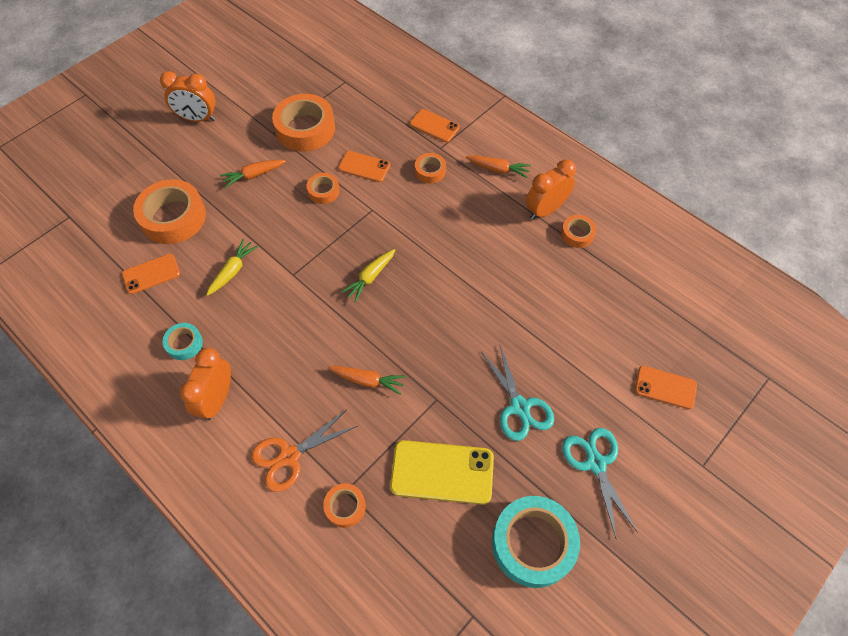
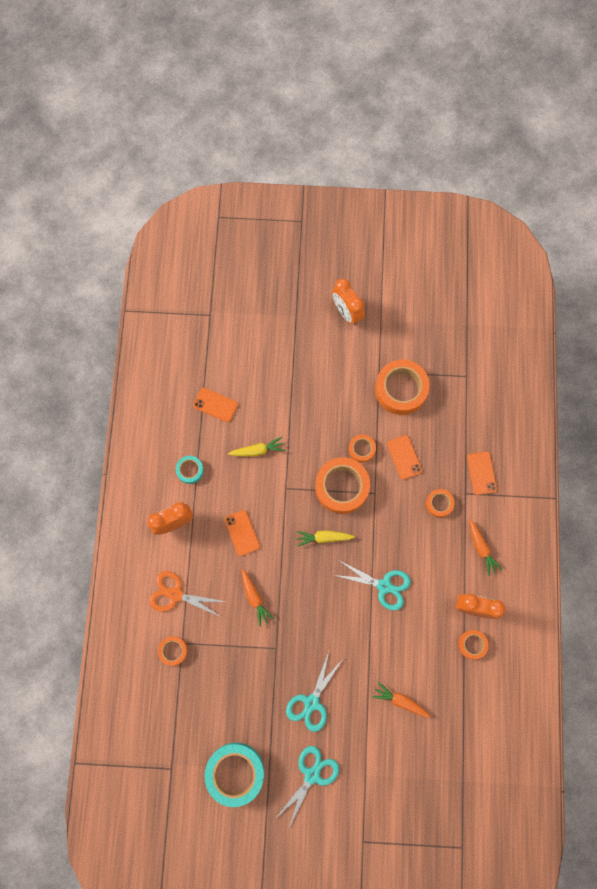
camera: 50 degrees right, 15 degrees up
(173, 217) = (262, 377): orange tape -> orange tape (342, 487)
(253, 175) = (335, 393): orange carrot -> orange carrot (400, 701)
(442, 472) = (235, 688): yellow phone -> none
(462, 262) = (384, 586): none -> turquoise scissors
(665, 387) = (399, 784): orange phone -> orange phone (242, 533)

